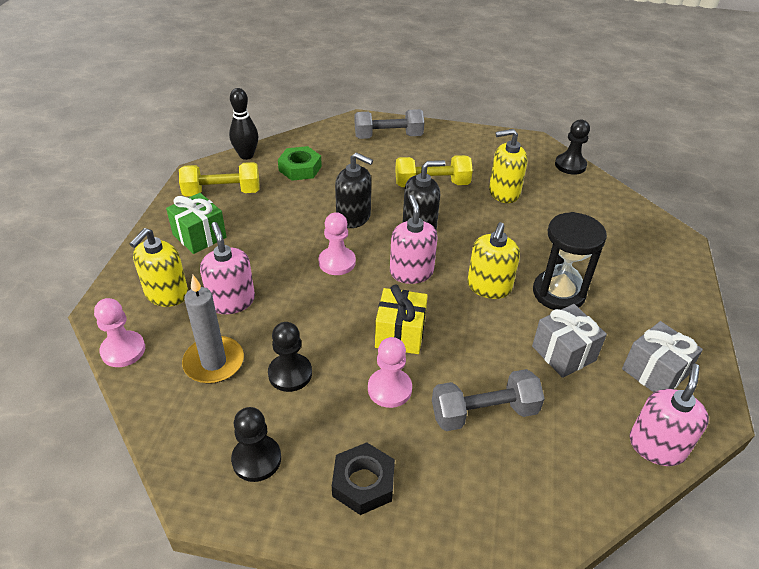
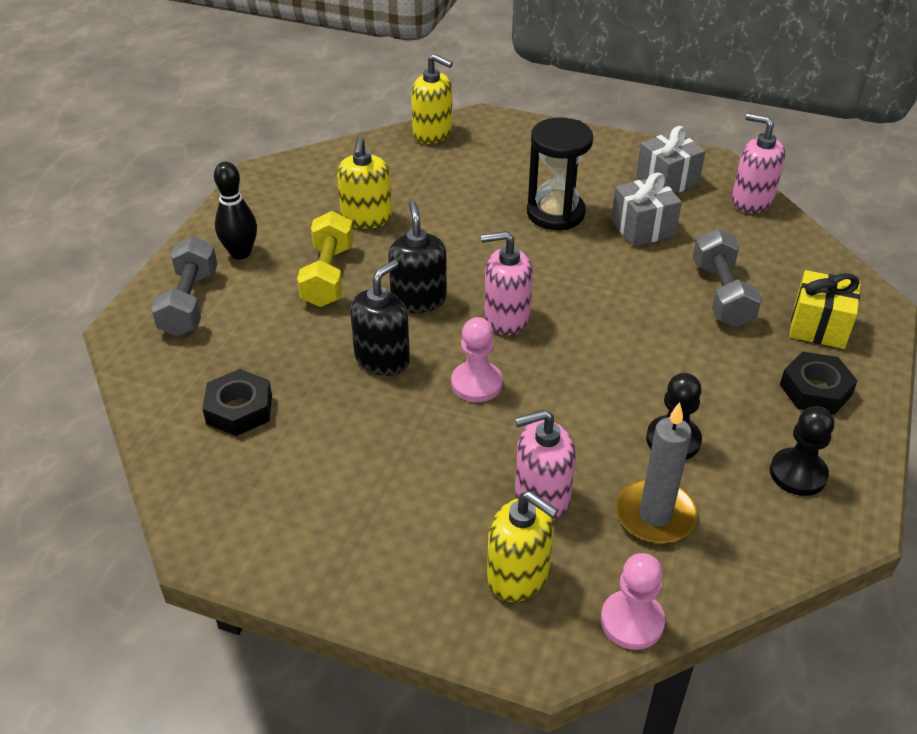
camera: 80 degrees left, 0 degrees up
(199, 236) = (387, 538): green gift -> none
(222, 192) = (274, 510): yellow dumbbell -> none
(246, 155) = (173, 477): black bowling pin -> black bowling pin (241, 253)
(300, 168) = (239, 409): green nut -> black nut
(389, 389) = (693, 358): pink pawn -> none
(400, 334) = (611, 340): yellow gift -> yellow gift (818, 326)
(489, 287) = (540, 260): yellow soap dispenser -> yellow soap dispenser (432, 133)
(570, 165) = (326, 156): black pawn -> none

